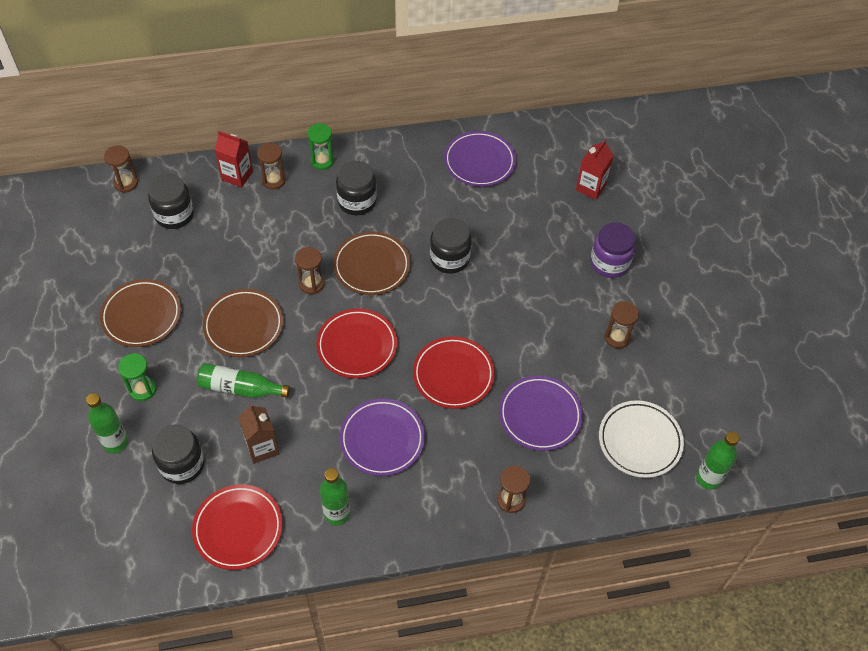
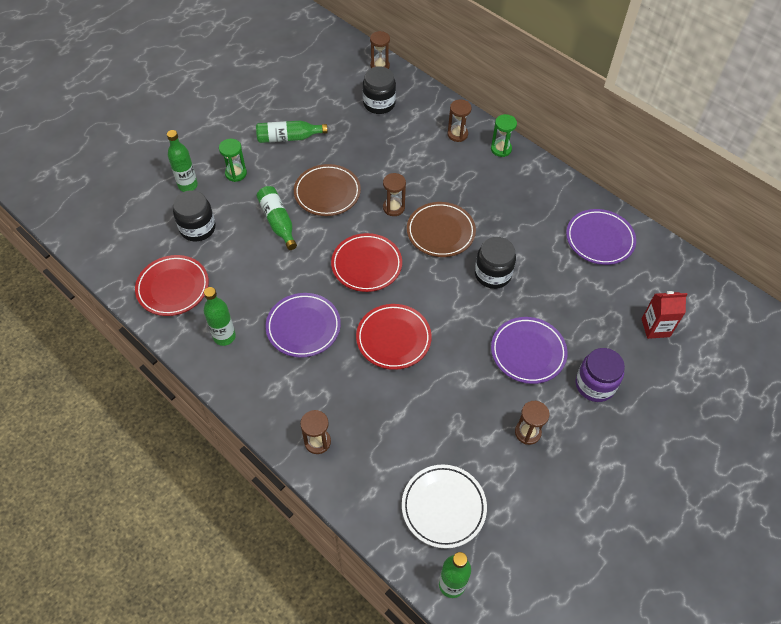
camera: 55 degrees right, 0 degrees up
(141, 315) = (289, 138): brown plate -> green bottle
(237, 175) = (441, 114): red carton -> none
(262, 447) = (242, 262): brown carton -> none
(357, 201) = (487, 189): black jar -> none
(540, 415) = (407, 418): purple plate -> purple plate (528, 352)

